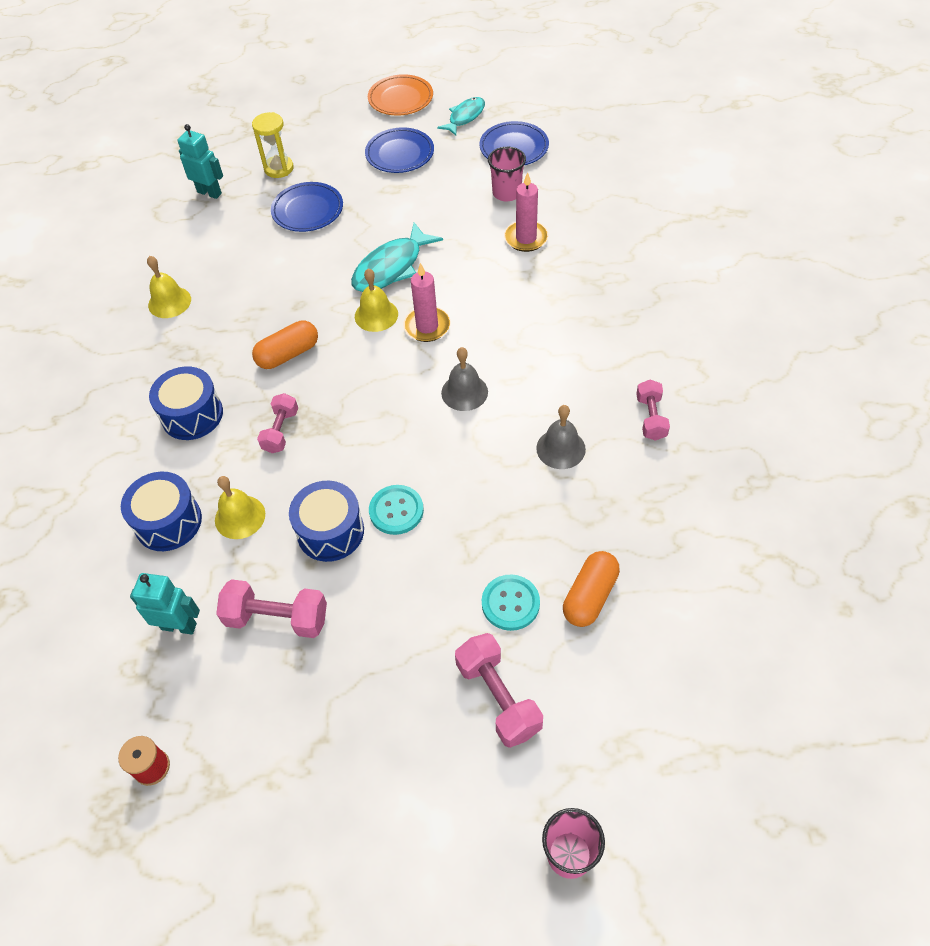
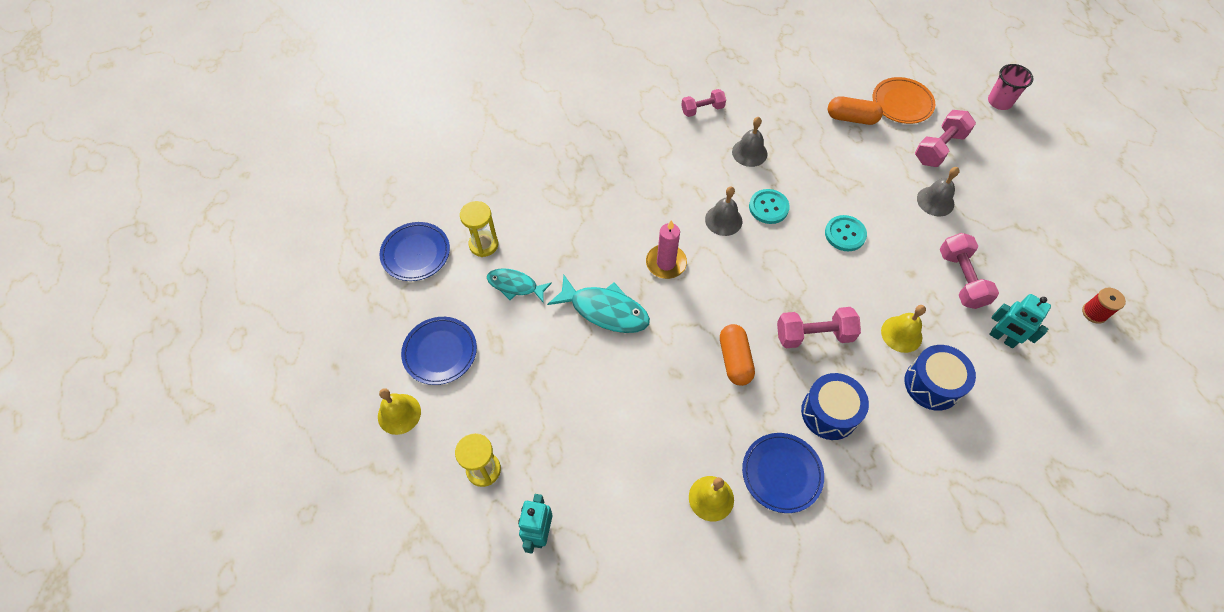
camera: 110 degrees left, 5 degrees up
(179, 626) = (1002, 338): turquoise robot -> turquoise robot turned 45 degrees counterclockwise
(281, 431) = (814, 335): pink dumbbell -> pink dumbbell, size x1.50
(288, 354) = (734, 360): orange capsule -> orange capsule turned 45 degrees clockwise
(308, 210) = (545, 412): blue plate -> blue plate (781, 473)
(330, 531) = (881, 269): blue drum -> none
(376, 315) = (666, 305): yellow bell -> yellow bell (399, 414)
(400, 99) = (342, 380): orange plate -> orange plate (902, 103)
(406, 645) = (935, 201): none -> grey bell
(465, 117) = (370, 308): turquoise fish -> turquoise fish (515, 285)
(506, 193) = (483, 244): pink cup -> yellow hourglass
(510, 603) = (878, 155): turquoise button -> turquoise button (768, 207)
(526, 238) = (541, 217): pink candle -> none

